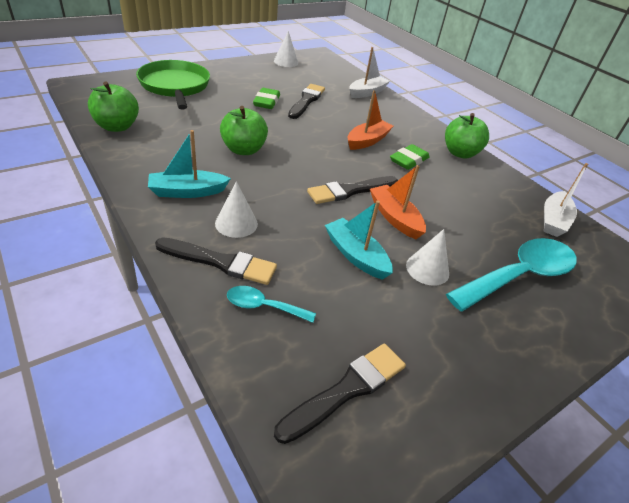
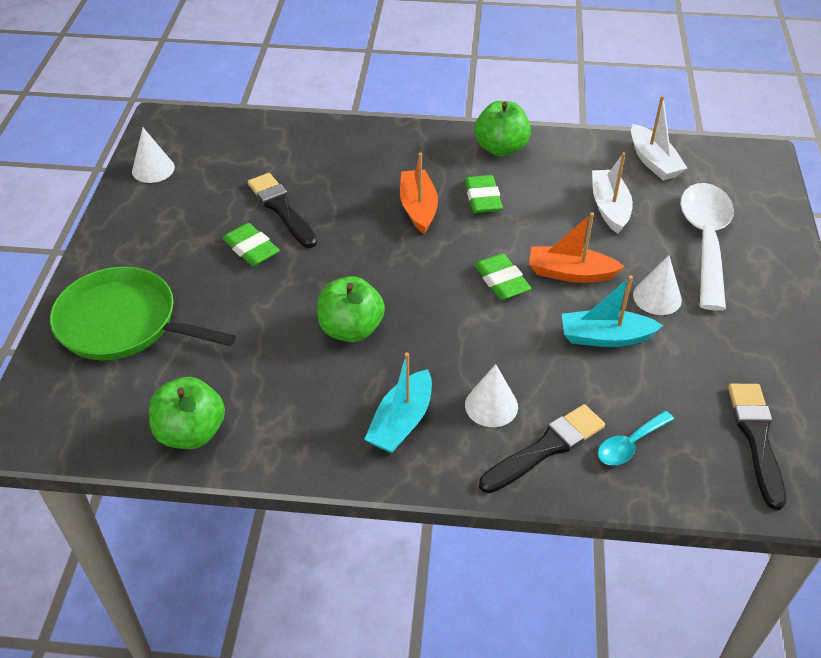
camera: 45 degrees left, 5 degrees up
(350, 191) = (501, 281): black brush -> green eraser
(367, 92) = (309, 140): white boat -> white boat (609, 207)
(519, 275) = (705, 240): turquoise spoon -> white spoon

